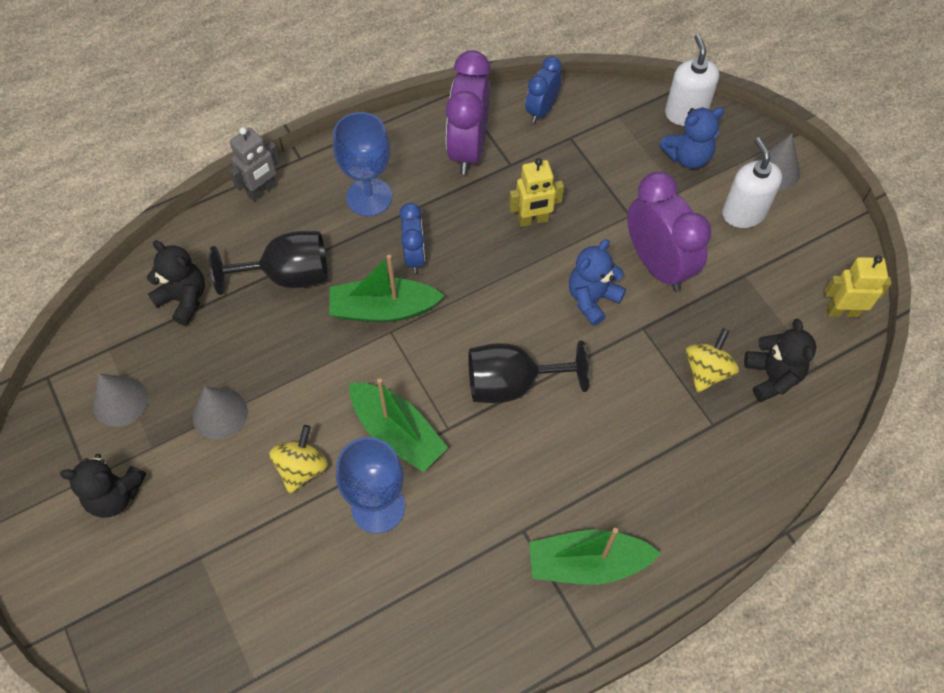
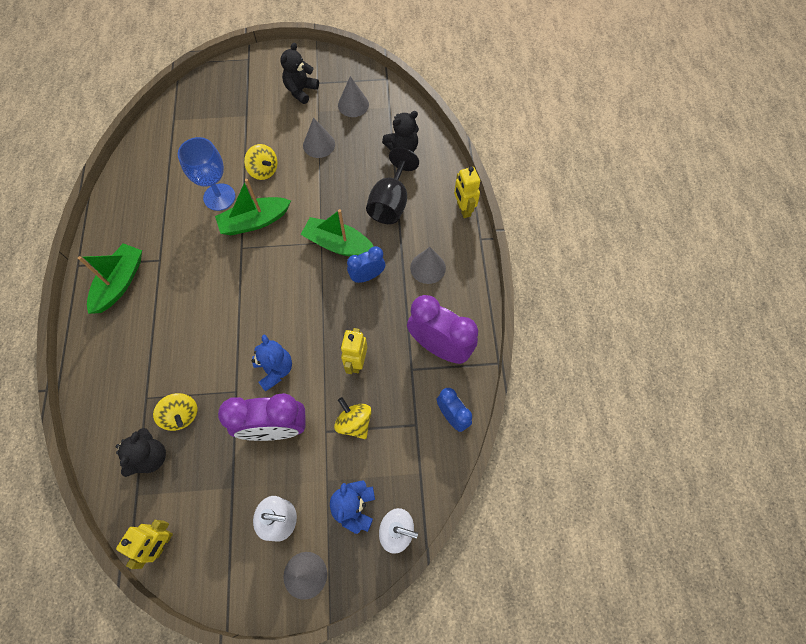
camera: 115 degrees right, 5 degrees up
(262, 190) = (463, 209): grey robot -> yellow robot
(369, 197) = (428, 267): blue goblet -> grey cone
(383, 309) = (338, 244): green boat -> green boat turned 90 degrees counterclockwise
(414, 256) = (367, 276): blue clock -> blue clock turned 135 degrees clockwise
(512, 384) = (246, 293): black goblet -> none
(603, 192) = (354, 422): none -> yellow spinning top
(772, 376) = (150, 457): black teddy bear -> black teddy bear turned 90 degrees counterclockwise

